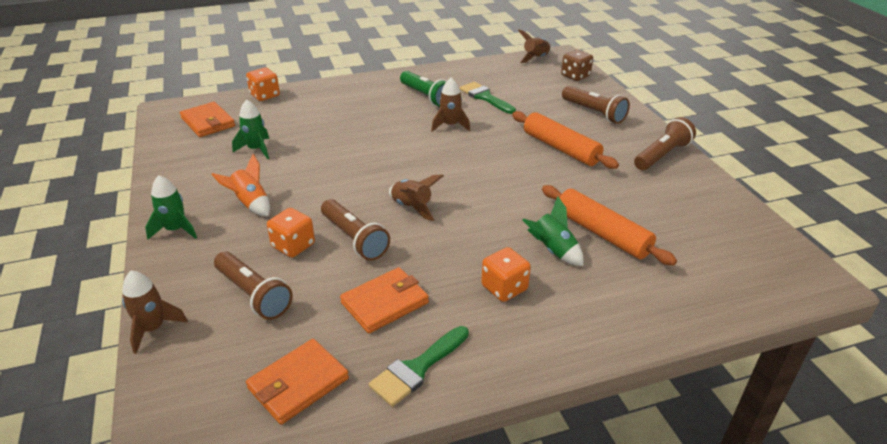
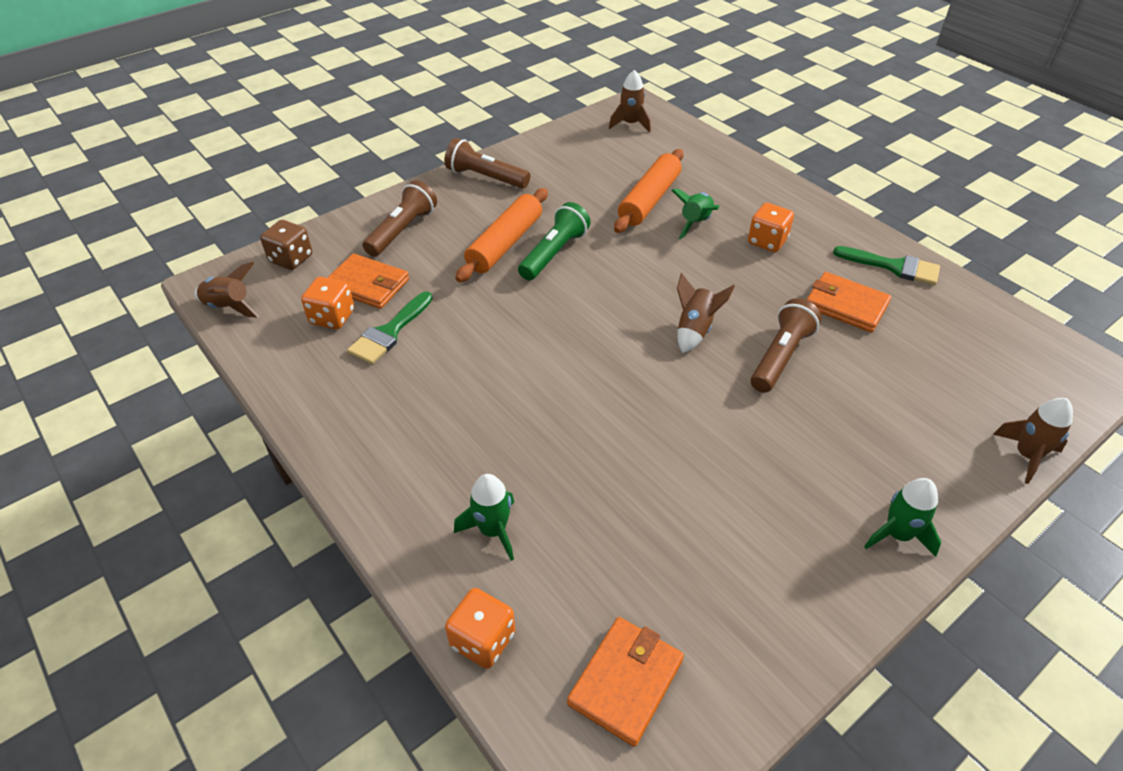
camera: 110 degrees left, 10 degrees up
(250, 204) = (793, 481): orange rocket -> none
(253, 294) = (919, 400): brown flashlight -> none
(256, 149) = (669, 547): green rocket -> green rocket (493, 530)
(293, 246) = (830, 402): orange dice -> orange dice (332, 317)
(298, 384) = (971, 325): orange wallet -> orange wallet (367, 284)
(426, 97) = (409, 397): green flashlight -> green flashlight (554, 253)
(450, 125) = (490, 347): brown rocket -> brown rocket (630, 124)

